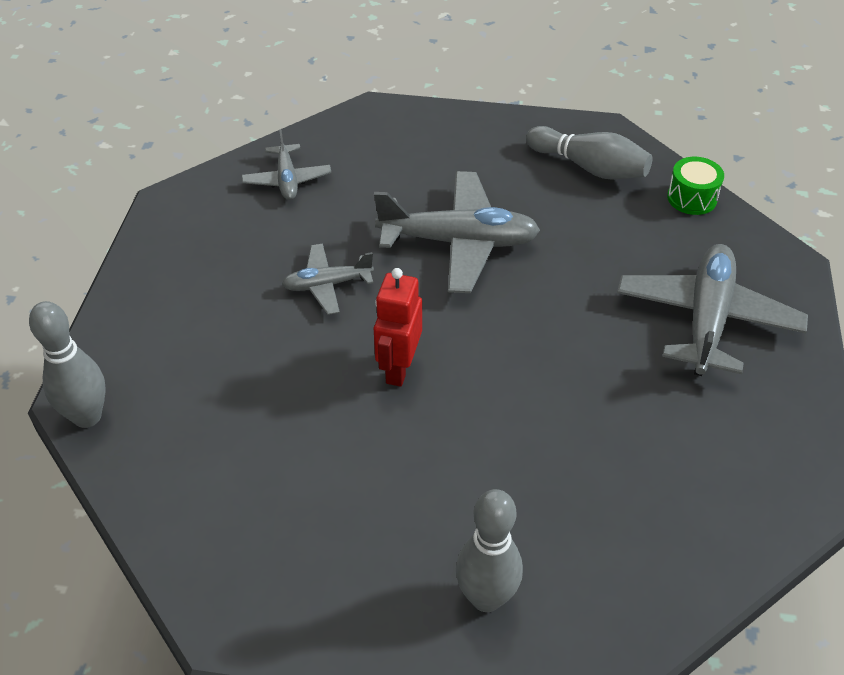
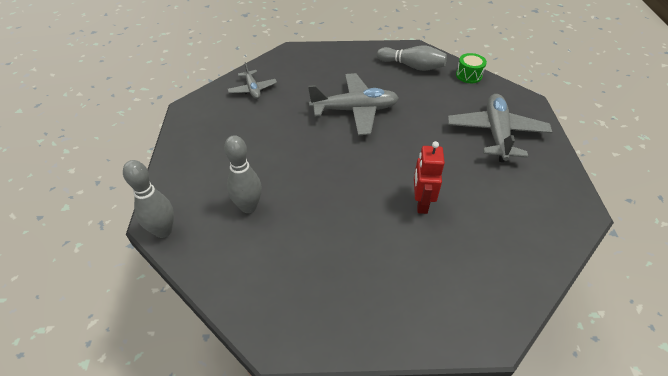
camera: 10 degrees left, 0 degrees up
(327, 285) = (288, 140): grey plane -> none
(398, 368) = (340, 179): red robot -> red robot (421, 203)
(486, 597) = (425, 300): grey bowling pin -> grey bowling pin (248, 207)

